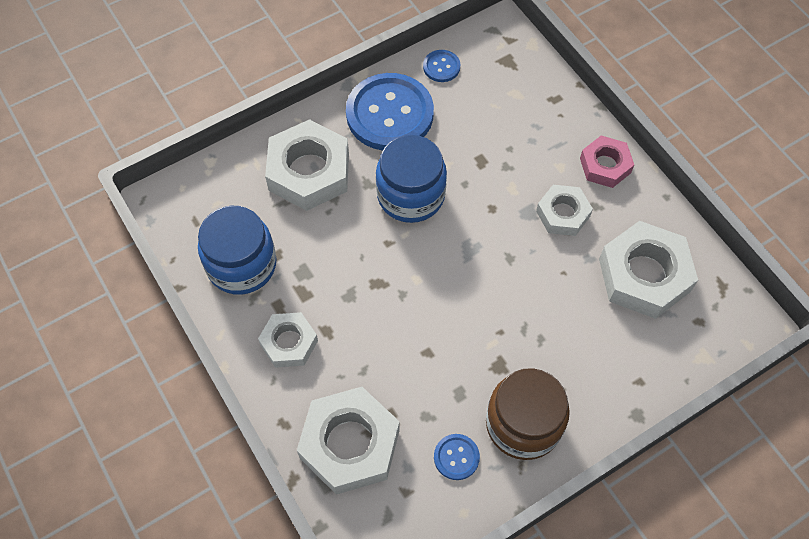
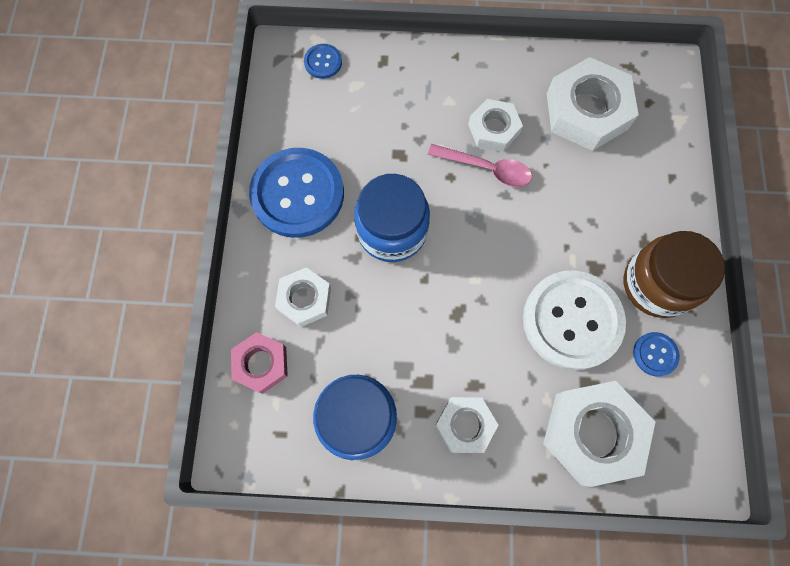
camera: 55 degrees left, 10 degrees up
(309, 171) = (304, 299): white nut -> white nut, size x0.59
(436, 373) = (572, 320): none -> white button
(441, 67) = (283, 122): blue button -> blue button (323, 62)
(521, 230) = (487, 169): none -> pink spoon
(605, 165) = (472, 69): pink nut -> pink nut (261, 364)

